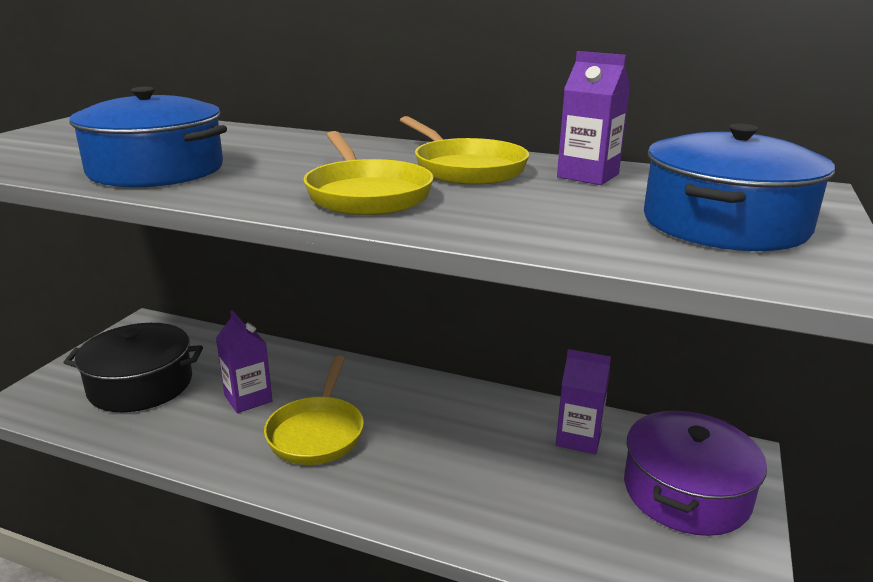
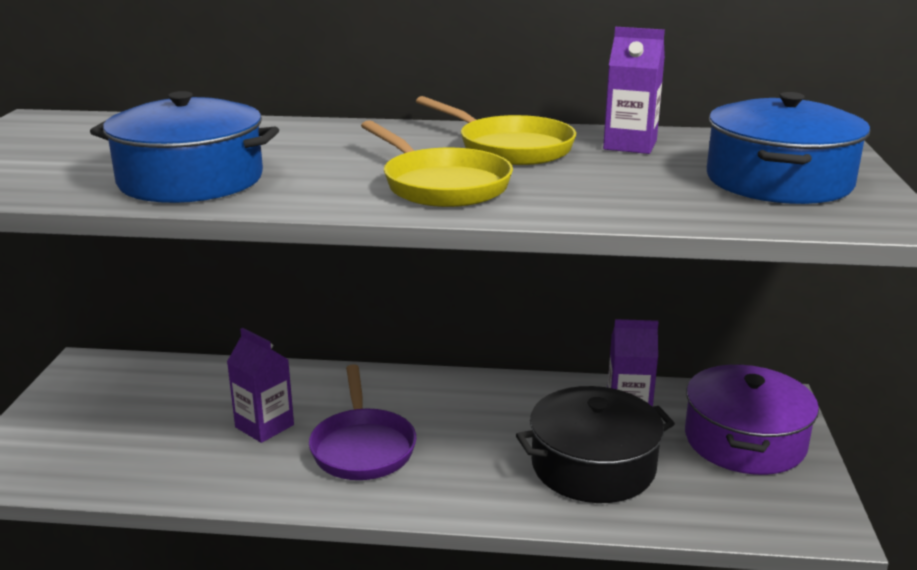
camera: 15 degrees left, 0 degrees up
(141, 385) = (127, 431): black pot -> black pot (593, 466)
(317, 432) = (362, 447): yellow pan -> purple pan

